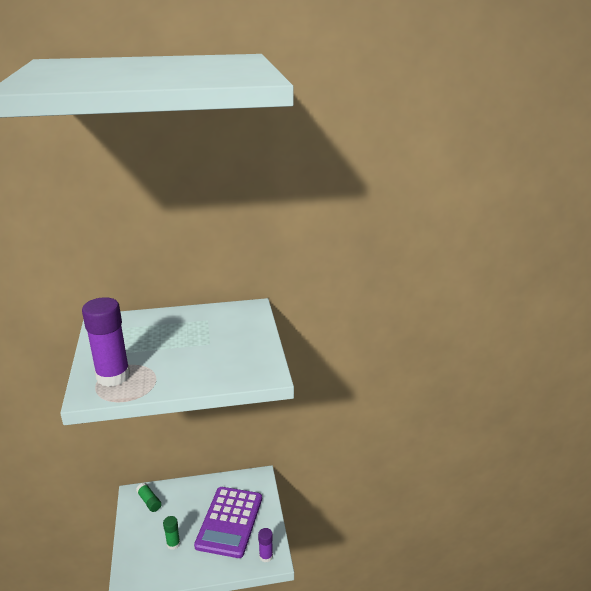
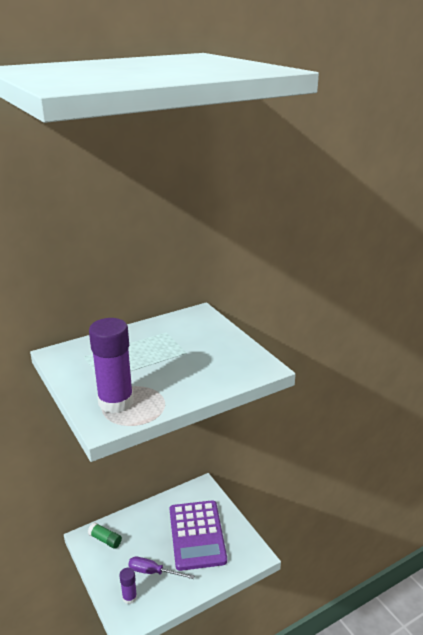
camera: 20 degrees left, 0 degrees up
(173, 544) = (153, 572): green glue stick -> purple screwdriver
(266, 556) = (248, 555): purple glue stick -> purple glue stick (129, 597)

